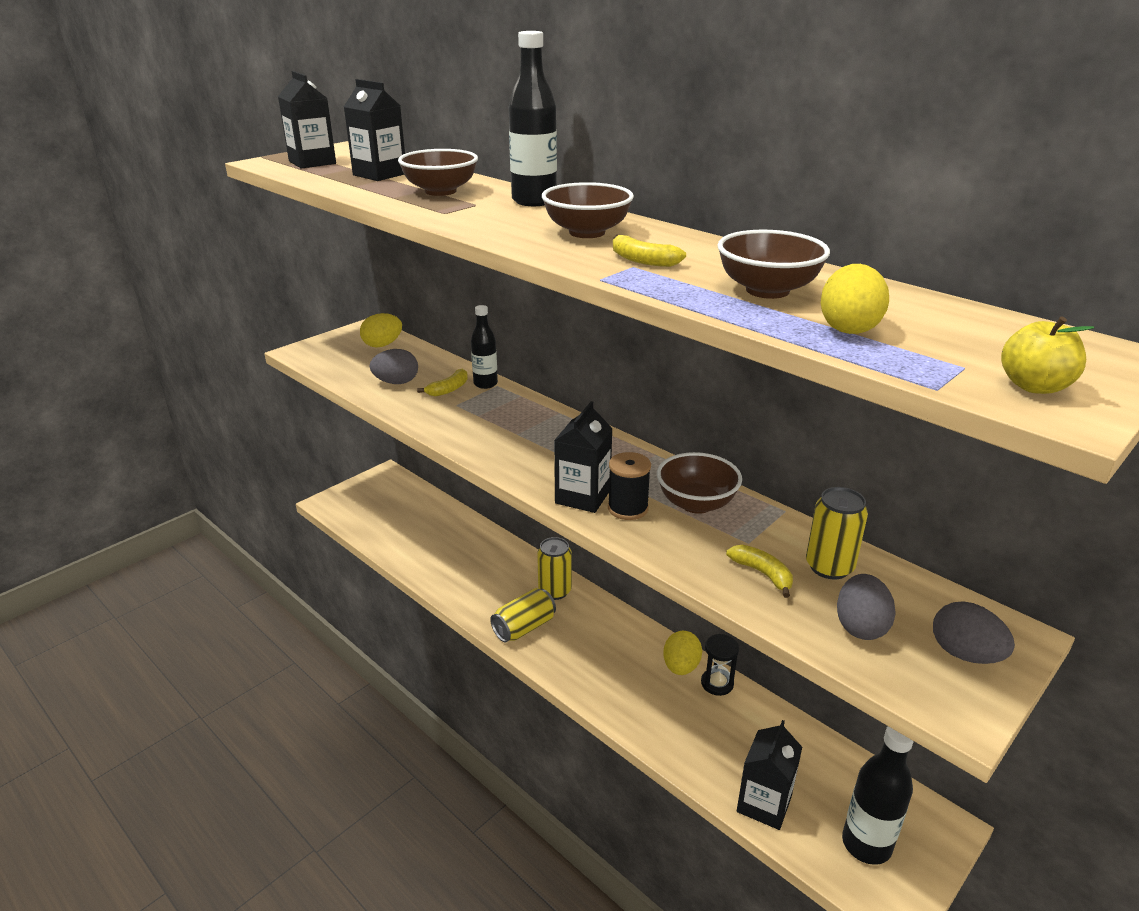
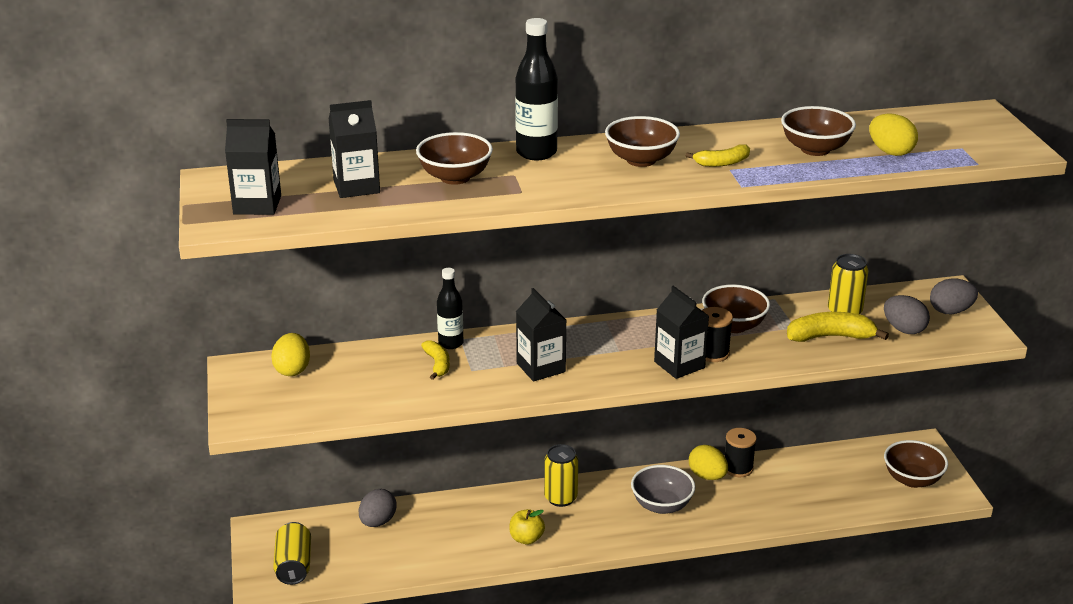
camera: 55 degrees left, 0 degrees up
(396, 382) = (388, 386): grey egg -> grey egg (378, 522)
(524, 627) = (589, 533): yellow can -> yellow can (293, 565)
(606, 655) = (661, 505): none -> grey bowl
(717, 683) = (738, 468): black hourglass -> black spool
(762, 574) = (830, 337): yellow banana -> yellow banana, size x1.64
(764, 804) = (854, 502): black carton -> black carton (541, 367)
(866, 844) = (912, 479): black bottle -> brown bowl
(1034, 386) = (994, 144): yellow apple -> yellow apple (526, 538)

